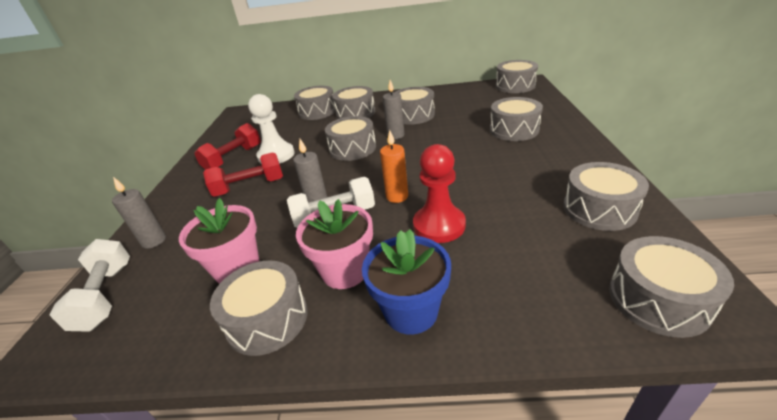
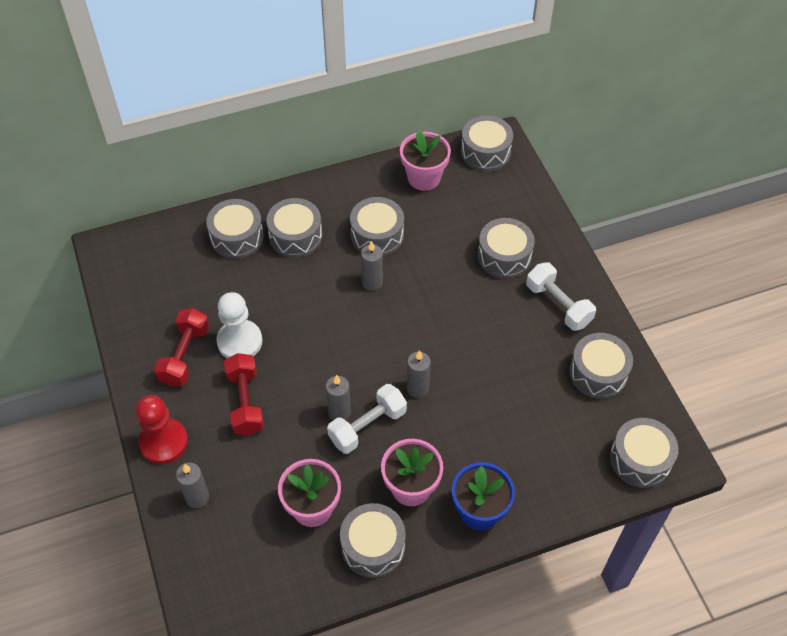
camera: 25 degrees left, 20 degrees up
(106, 296) = (208, 565): white dumbbell -> white dumbbell (558, 305)
(249, 187) = (245, 402): red dumbbell -> red dumbbell turned 60 degrees counterclockwise
(353, 148) = (331, 315): grey drum -> none
(397, 196) = (417, 388): orange candle -> grey candle
(439, 225) = (470, 419): red pawn -> red pawn (164, 442)
(463, 94) = (424, 178): none -> pink flower pot

